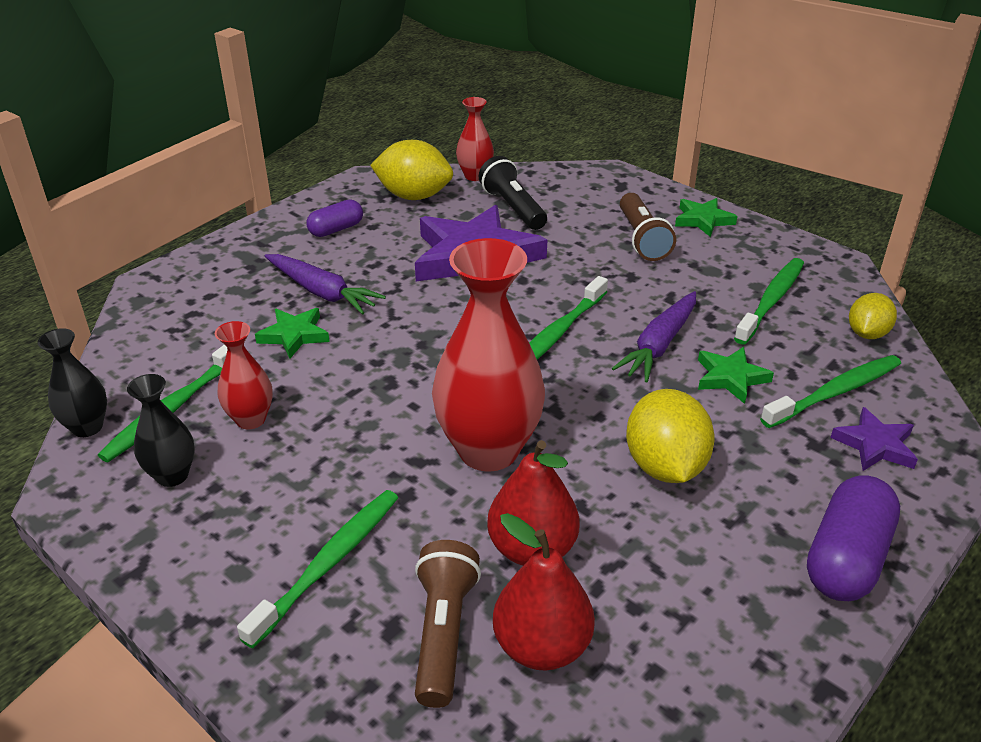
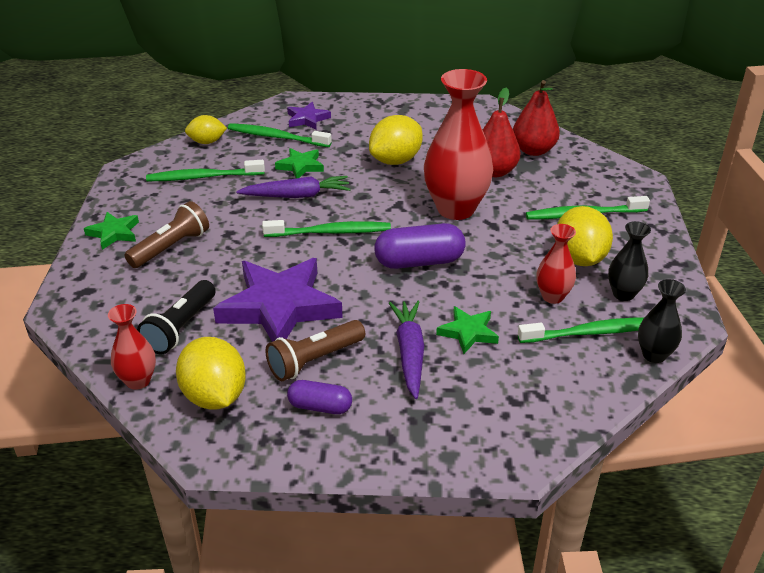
camera: 130 degrees left, 0 degrees up
(266, 487) = (579, 258): none -> yellow lemon
(443, 633) = (564, 172): brown flashlight -> brown flashlight (314, 360)
(846, 558) = (391, 109): purple capsule -> purple capsule (419, 261)

